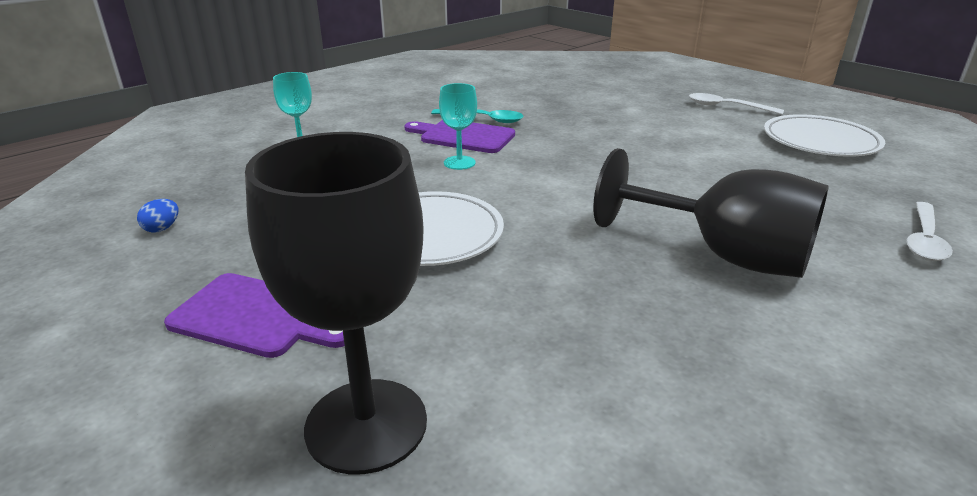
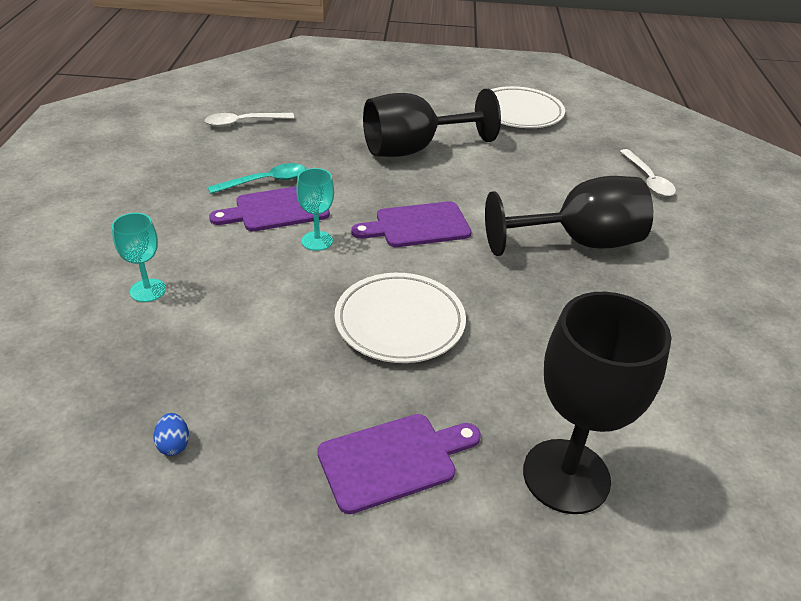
camera: 45 degrees left, 10 degrees up
(562, 182) = (417, 226): none -> purple cutting board
(650, 136) = (414, 149): none -> black goblet
(727, 107) = (426, 95): white spoon -> white spoon (244, 123)

